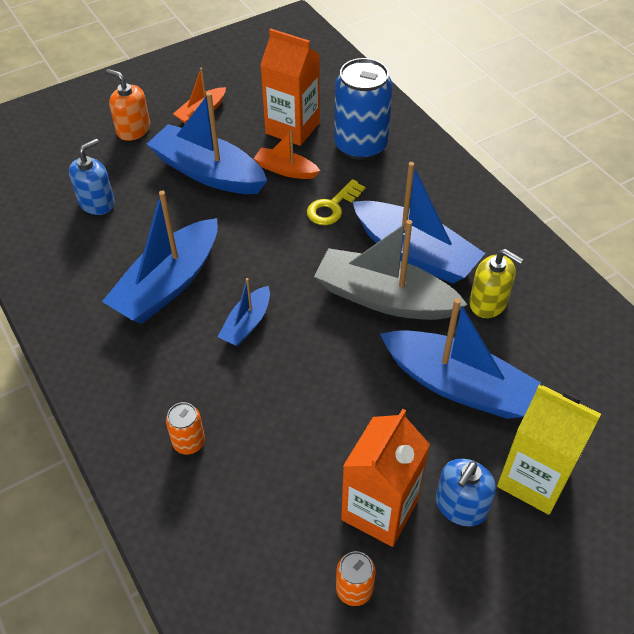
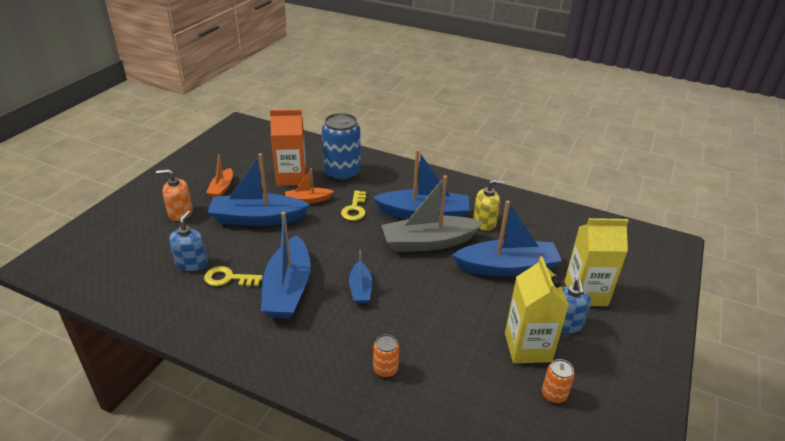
camera: 35 degrees left, 15 degrees down
(118, 240) = (228, 278): none -> yellow key
(379, 510) = (527, 347): orange carton -> yellow carton

